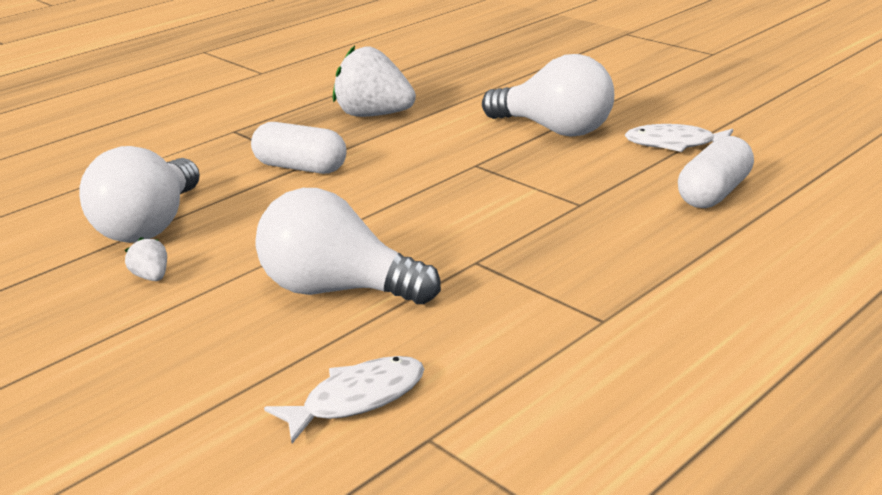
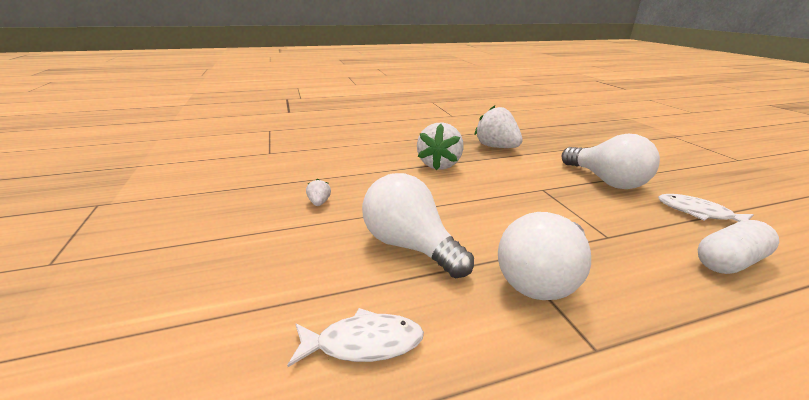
camera: 25 degrees right, 0 degrees up
(149, 226) = (342, 174): white light bulb -> white light bulb (541, 278)
(300, 167) = (439, 165): white capsule -> white strawberry

